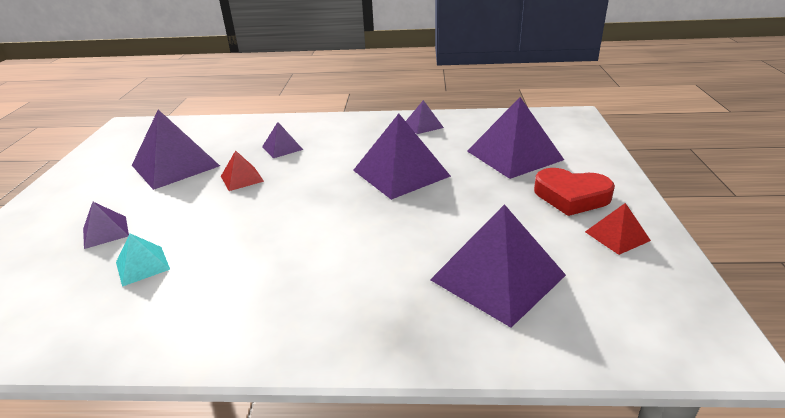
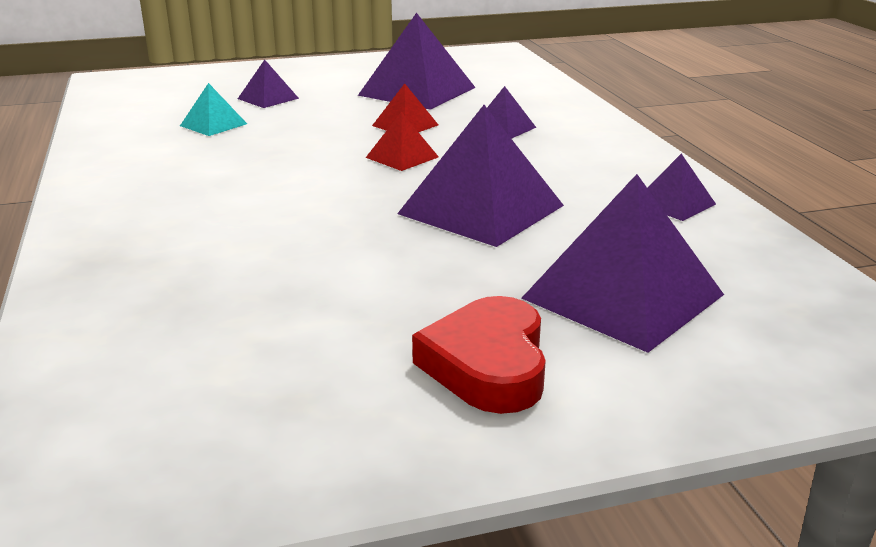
camera: 70 degrees right, 5 degrees down
(497, 277) = (214, 310): purple pyramid -> none
(617, 236) = (359, 418): red pyramid -> red pyramid (402, 157)

